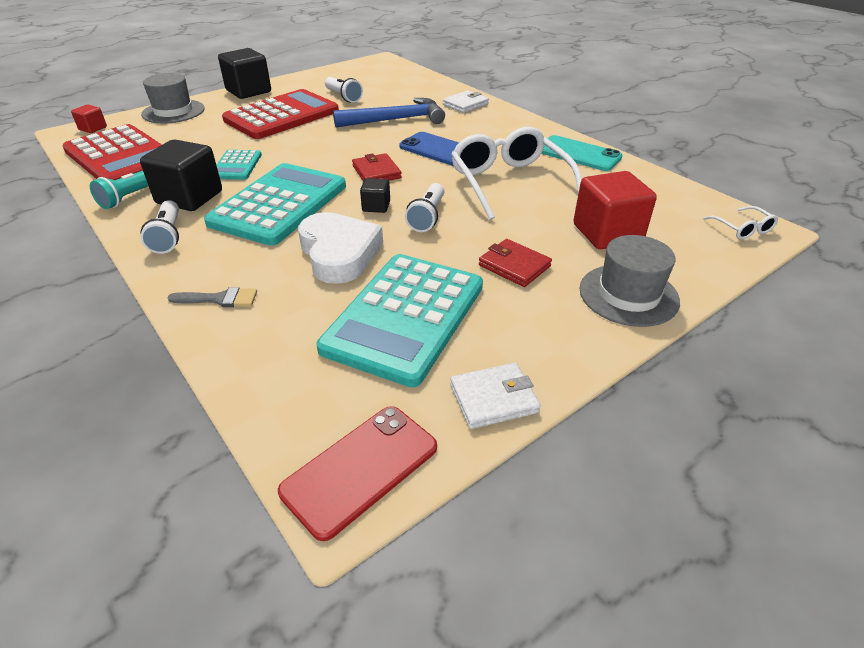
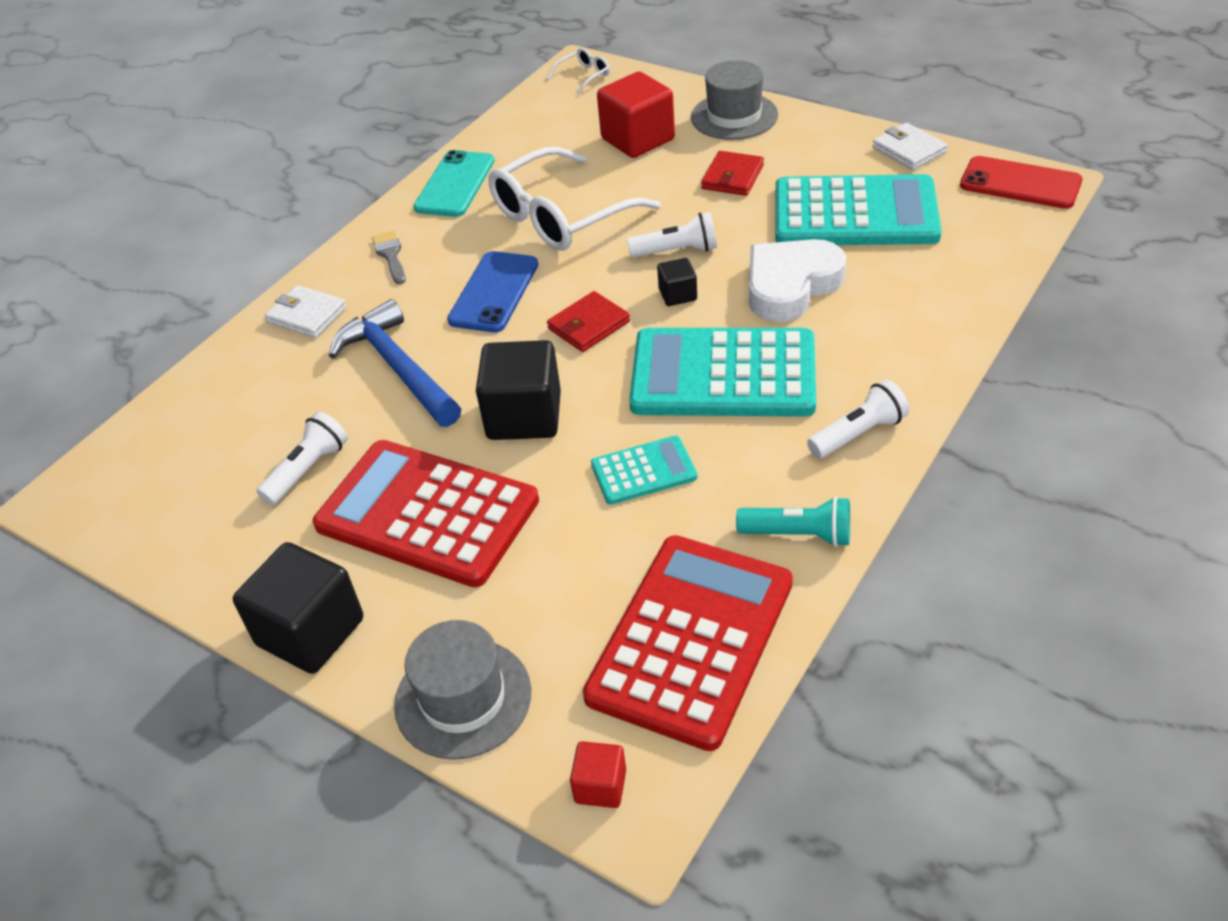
camera: 105 degrees left, 5 degrees up
(189, 197) = (761, 469): black cube -> black cube (524, 416)
(220, 299) = (925, 331): grey brush -> grey brush (390, 255)

